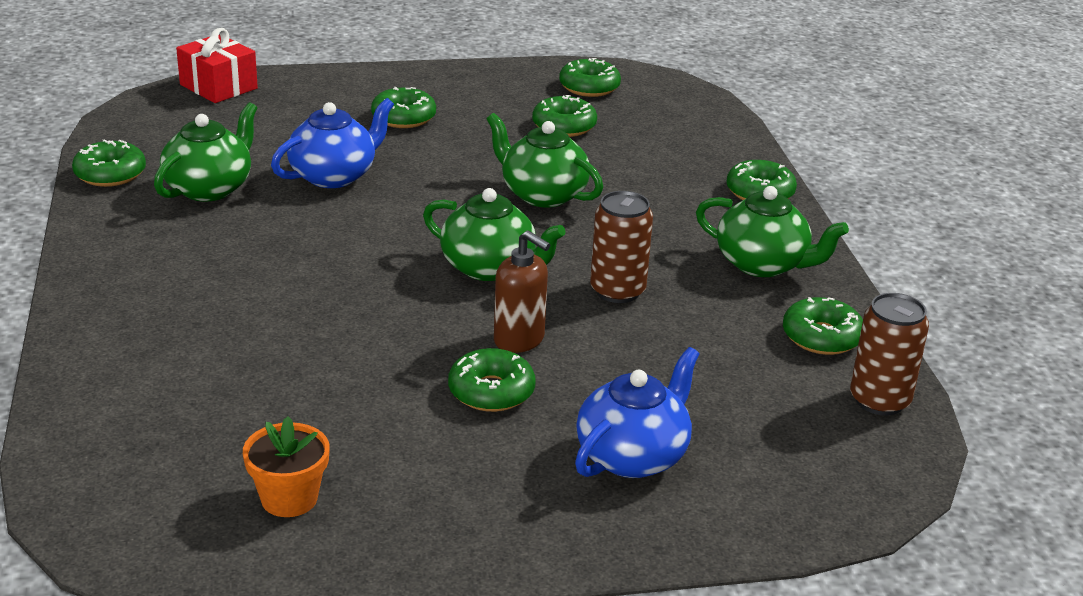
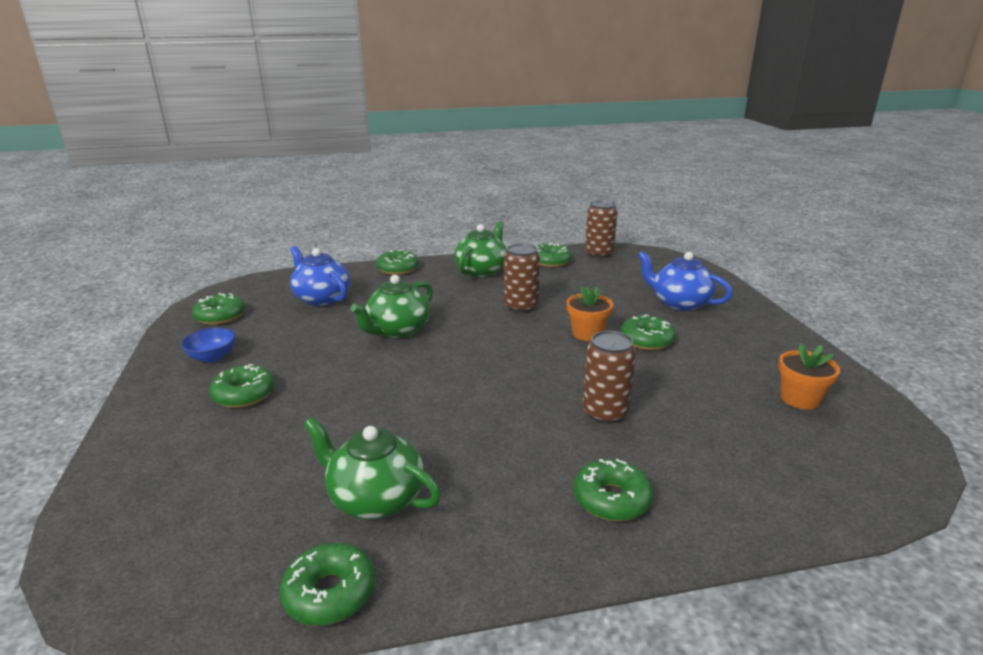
camera: 90 degrees left, 5 degrees down
(218, 86) = (96, 533): red gift -> none
(306, 325) = (605, 412): none -> brown can
(334, 176) = (356, 422): blue teapot -> blue teapot (321, 298)
(487, 94) = (212, 357): none -> blue bowl
(490, 268) = (503, 345): green teapot -> none
(519, 340) = (587, 333): brown soap dispenser -> orange flower pot
(564, 126) = (287, 325): green donut -> green donut (611, 499)

